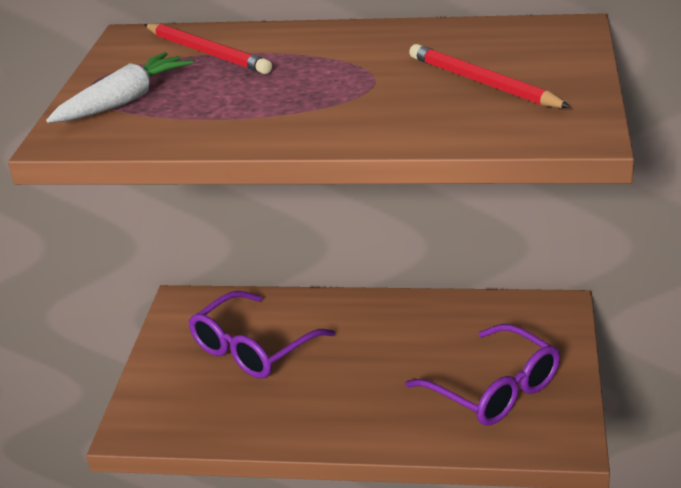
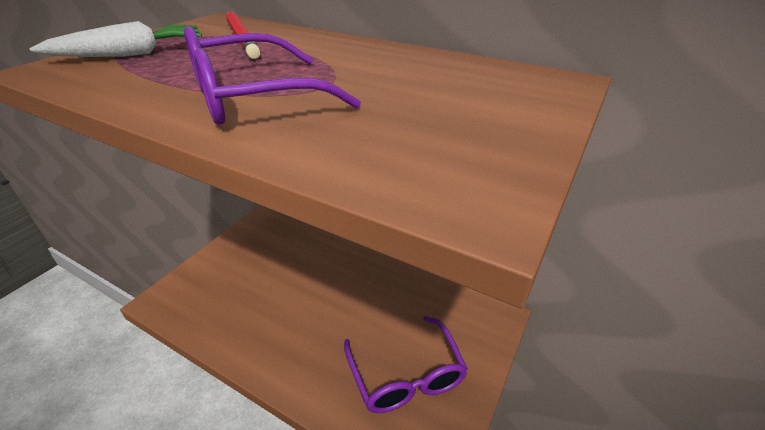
camera: 20 degrees right, 5 degrees up
(252, 349) = (273, 268): purple glasses -> purple glasses (252, 98)
(482, 83) = (423, 110): red pencil -> none

